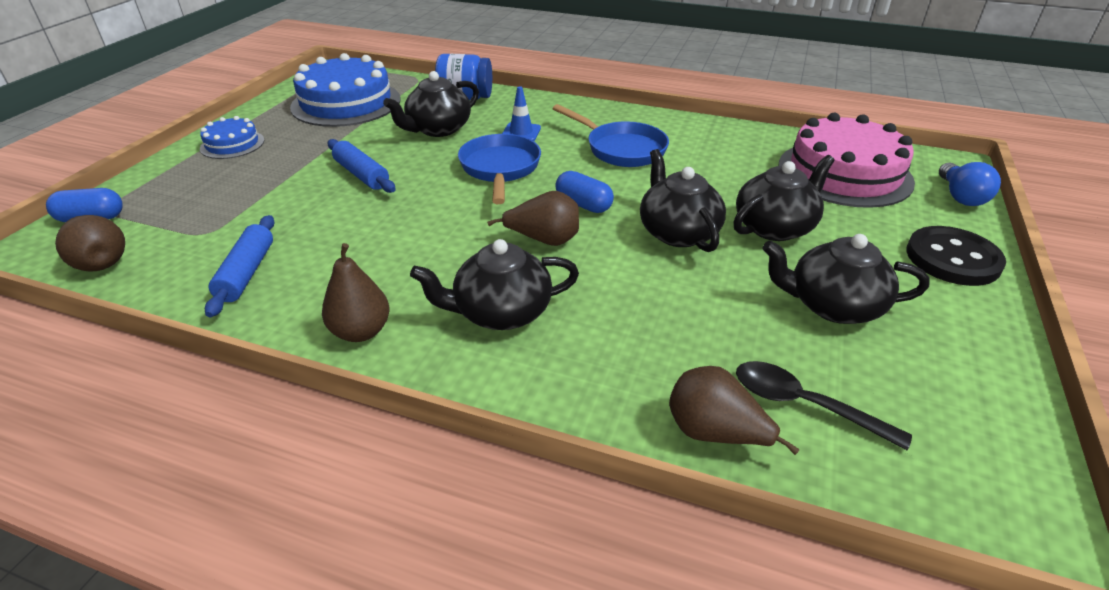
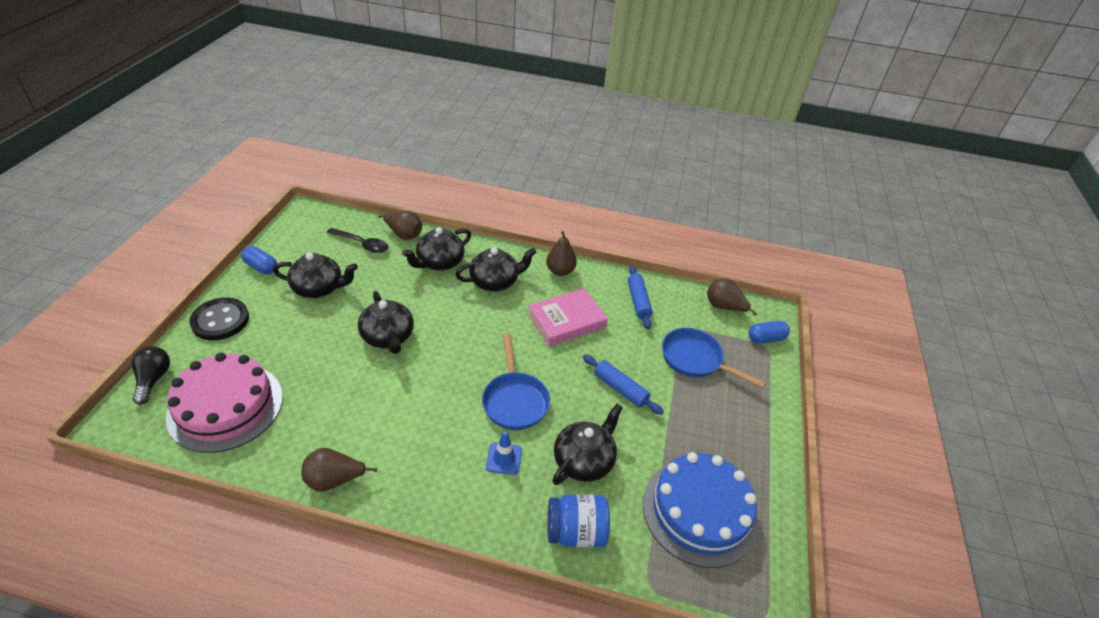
camera: 170 degrees right, 5 degrees up
(232, 144) = (750, 426): blue cake -> none
(393, 247) = (566, 321): none -> pink book
(544, 240) = (475, 328): brown pear -> brown pear (334, 480)
(583, 205) = (449, 361): blue capsule -> blue capsule (261, 267)
(621, 149) = (410, 434): blue pan -> blue pan (695, 360)
(775, 227) = (320, 344): black teapot -> black teapot (439, 262)
(960, 196) = (153, 379): blue light bulb -> black light bulb

